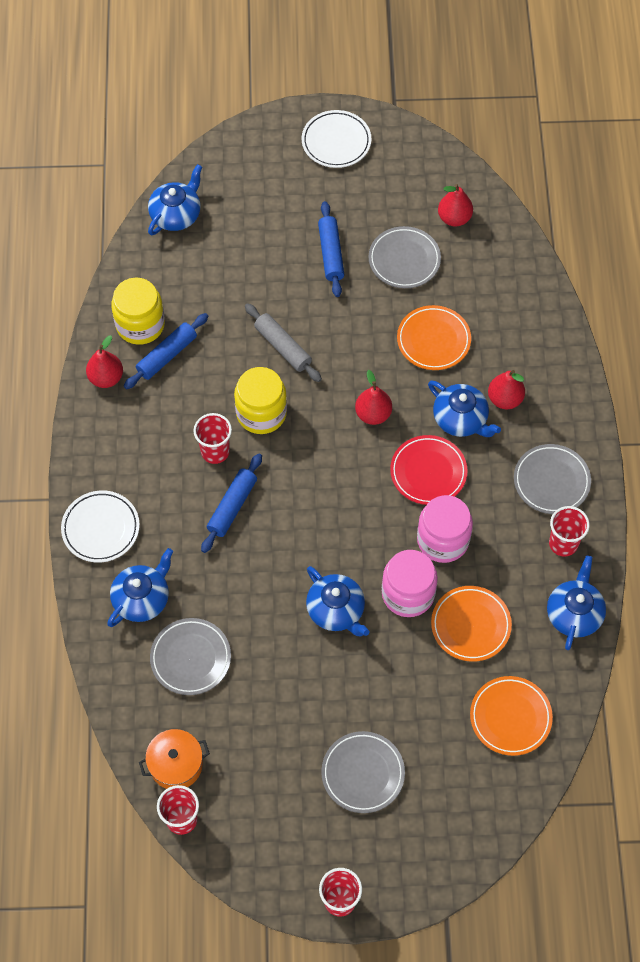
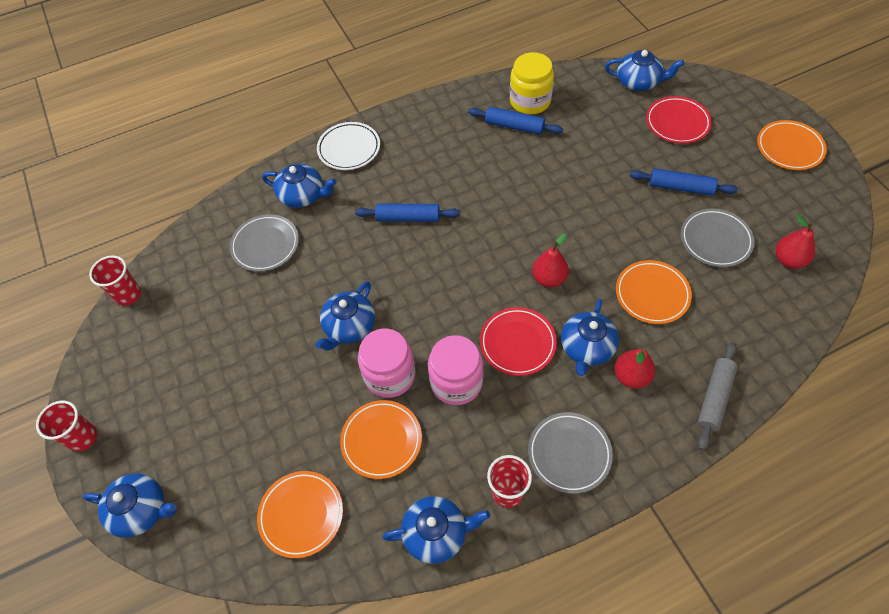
camera: 70 degrees right, 5 degrees down
(106, 378) = (473, 101): red pear -> none
(176, 764) = (173, 272): orange pot -> none
(215, 451) = (450, 188): red cup -> none
(251, 212) = (677, 123): none -> red plate
(261, 413) = (501, 202): yellow jar -> none
(282, 347) = (570, 192): grey rolling pin -> grey rolling pin (714, 398)
(331, 253) = (680, 187): blue rolling pin -> blue rolling pin turned 45 degrees clockwise
(336, 142) = (789, 148): white plate -> orange plate
(363, 773) = (204, 408): grey plate -> none
(444, 858) = (141, 510): none -> blue teapot

